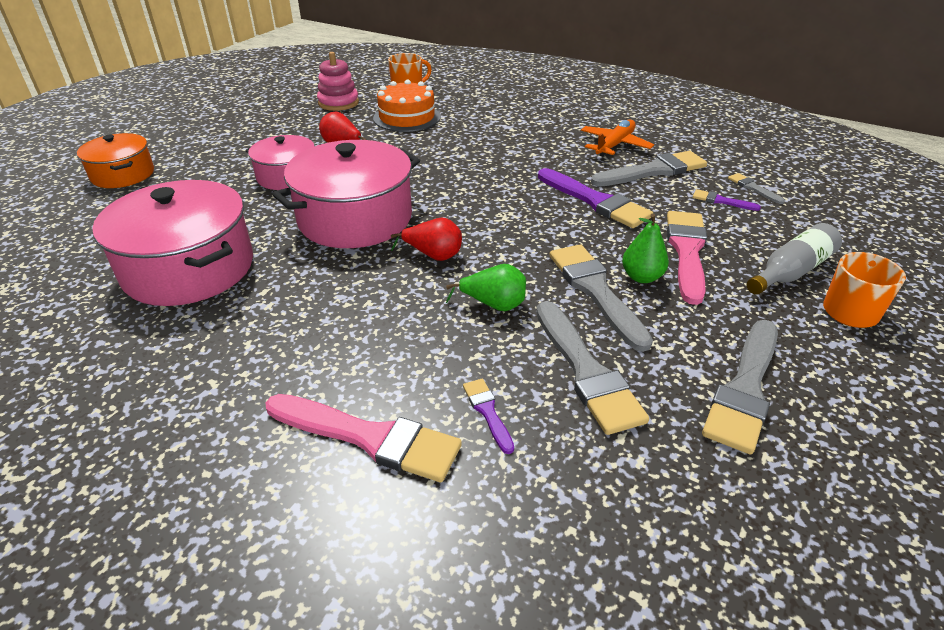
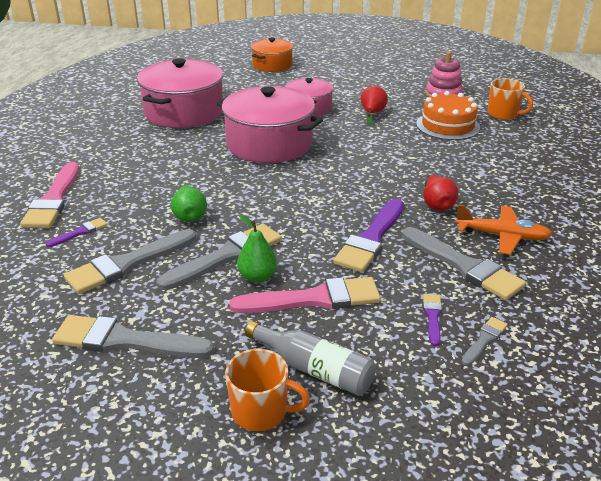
camera: 70 degrees right, 5 degrees down
(433, 255) = (239, 181): red pear -> red pear (436, 205)

